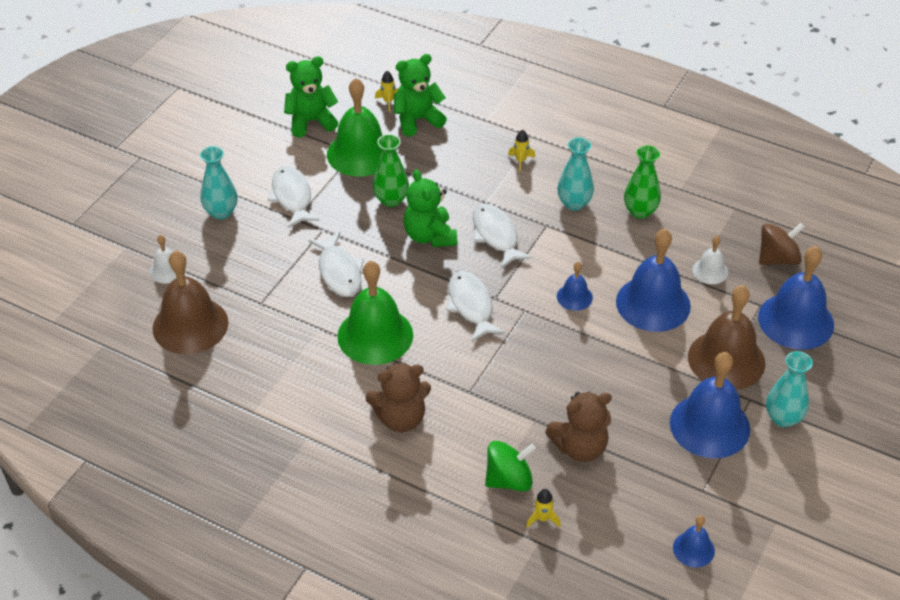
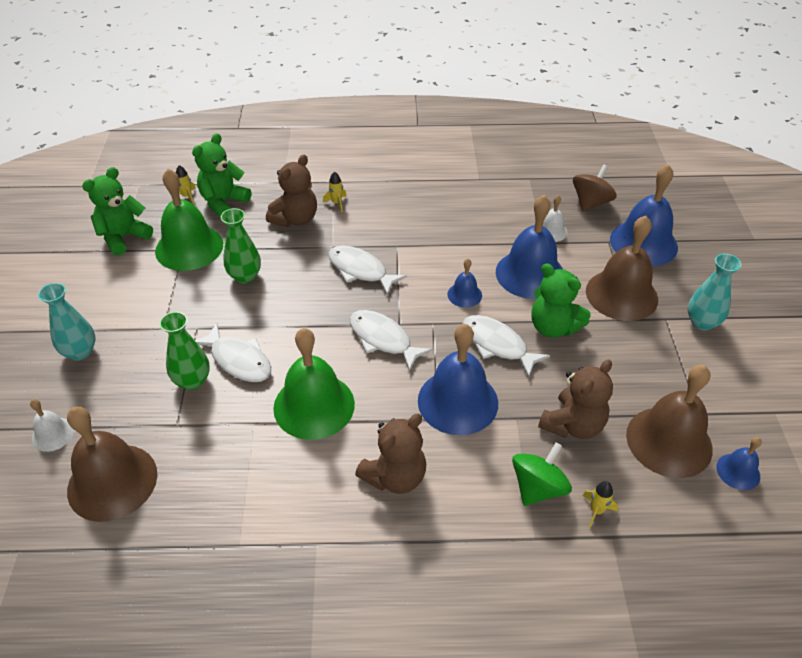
camera: 30 degrees left, 0 degrees up
(292, 197) = (146, 310): white fish -> white fish (497, 345)
(430, 236) = (302, 294): green teddy bear -> green teddy bear (553, 327)
(471, 162) = (295, 219): none -> brown teddy bear
(574, 203) = (405, 220): turquoise vase -> none
(640, 211) = (462, 207): green vase -> green vase (192, 381)
(653, 498) = (669, 441): none -> brown bell
(709, 425) = (656, 354): blue bell -> blue bell (458, 401)

